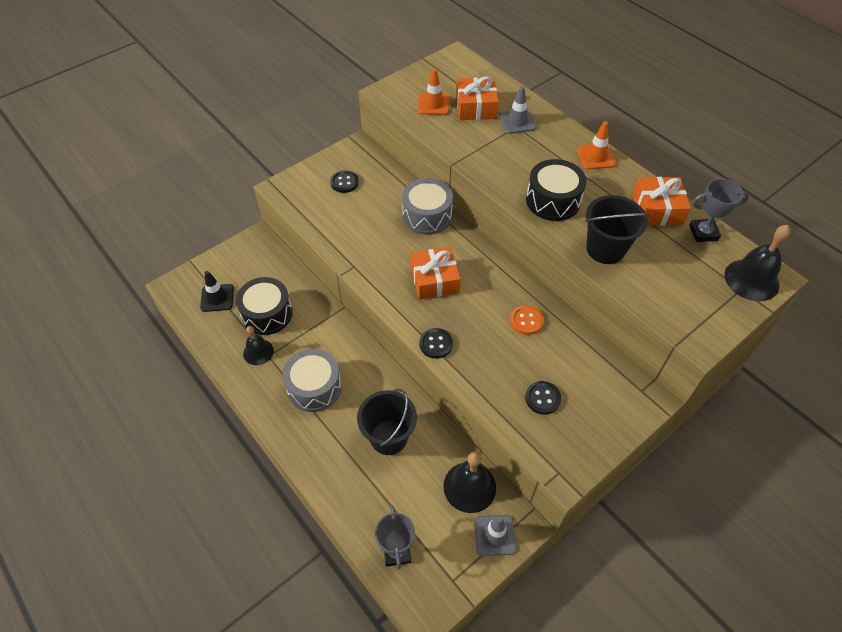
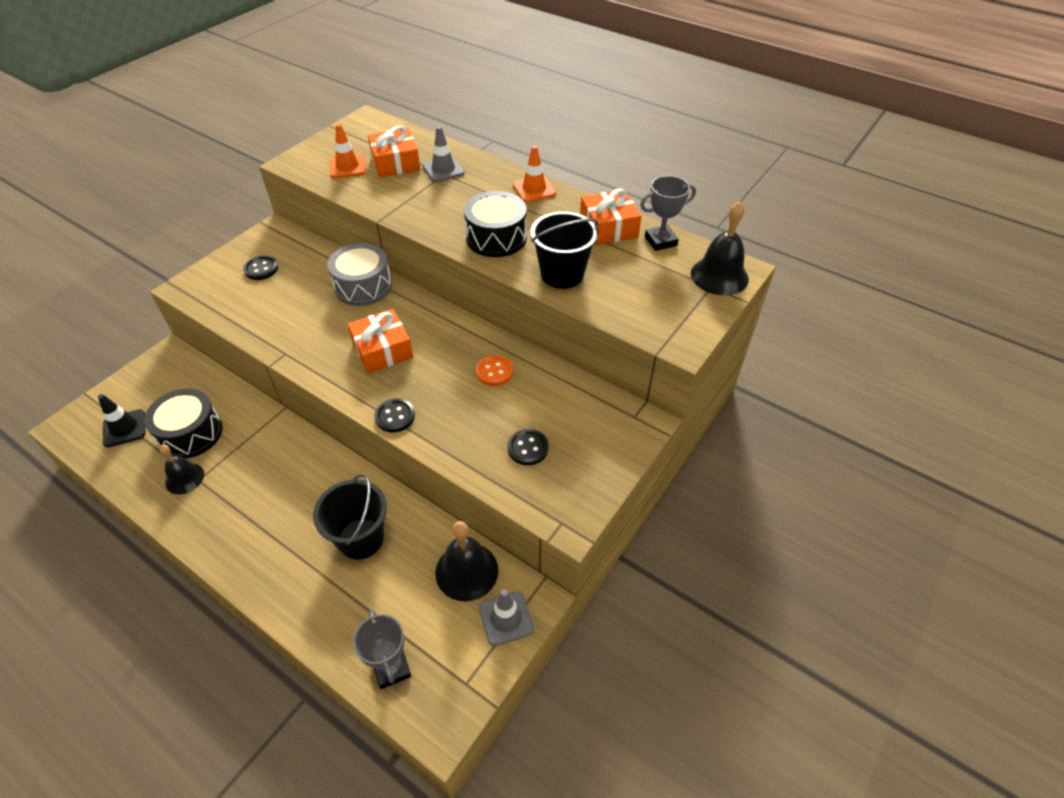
camera: 15 degrees left, 5 degrees down
(314, 387) = (261, 503): grey drum -> none

